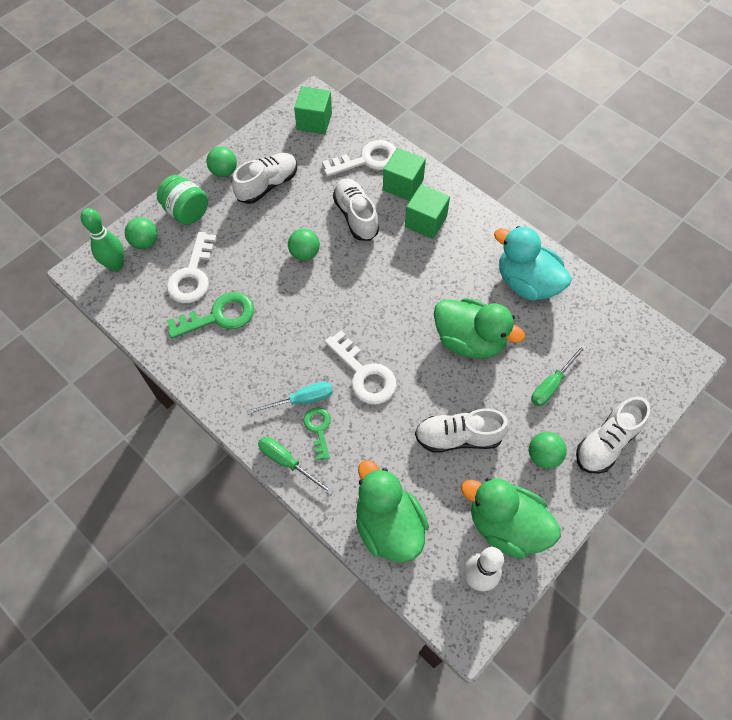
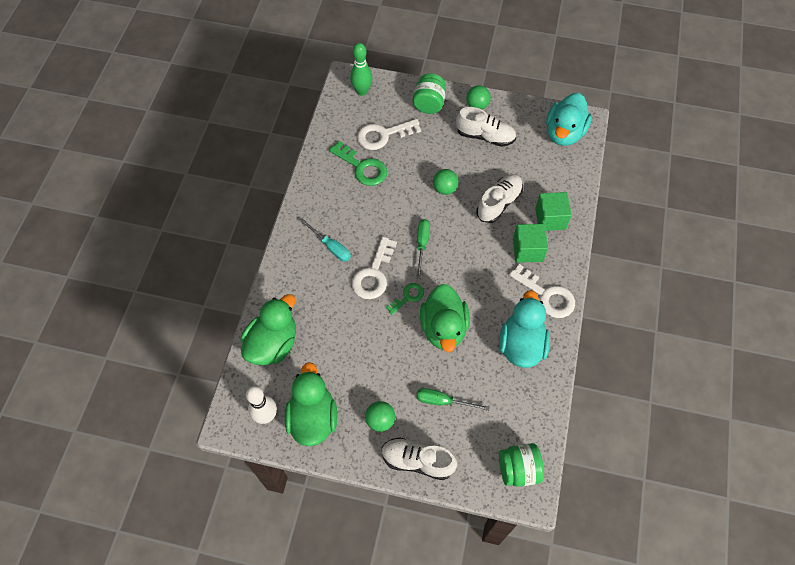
camera: 60 degrees right, 0 degrees up
(145, 242) = (389, 96): green ball -> none
(287, 462) = (283, 263): green screwdriver -> green screwdriver (422, 244)
(314, 121) = (564, 133): green cube -> turquoise duck
(318, 429) = (316, 268): green key -> green key (408, 297)
(367, 160) = (555, 184): white key -> white key (546, 295)
(458, 437) = (361, 357): white shoe -> none
(656, 356) = (518, 469): none -> green jar

